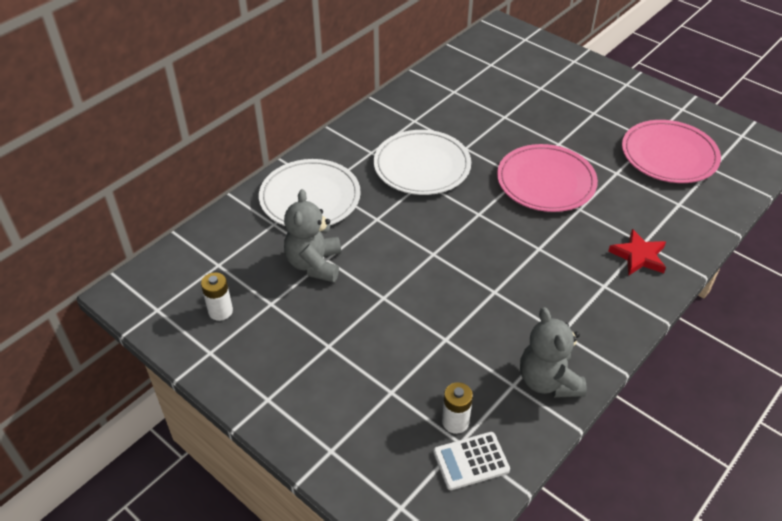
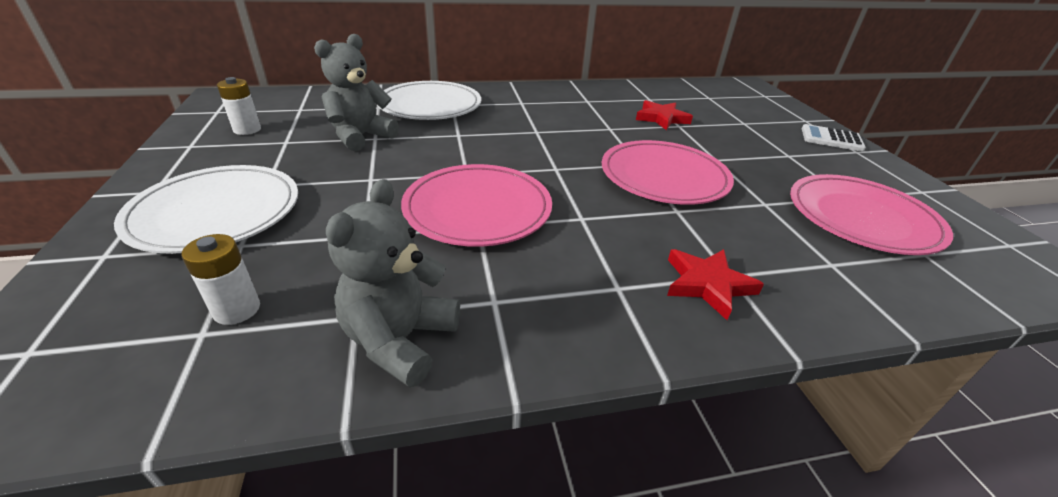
camera: 35 degrees right, 10 degrees down
(422, 166) = (551, 123): white plate -> white plate (216, 213)
(471, 461) = (172, 362): white calculator -> white calculator (831, 139)
(478, 279) = (478, 209): none -> pink plate
(485, 114) = (661, 118): none -> red star

